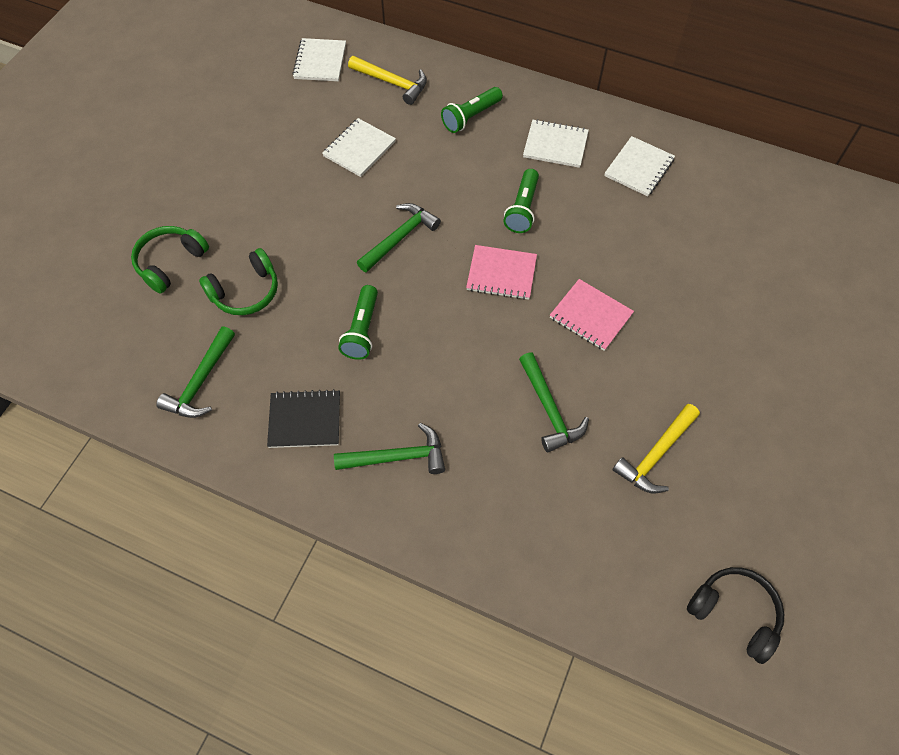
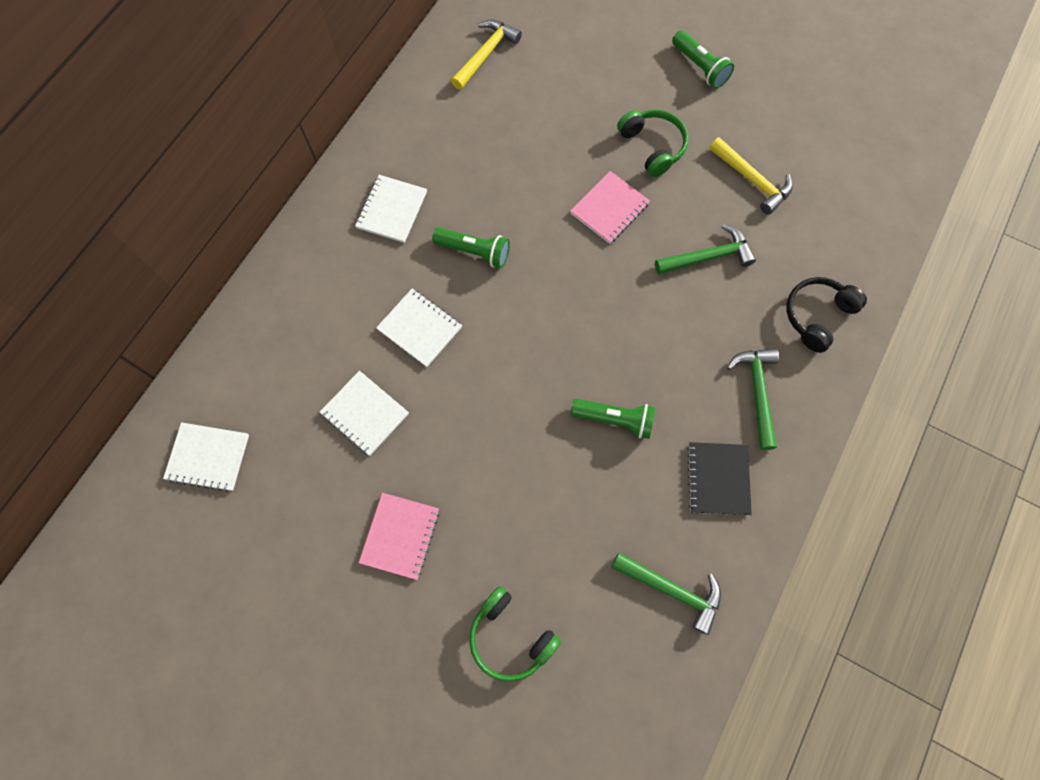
camera: 85 degrees left, 10 degrees up
(246, 292) = (558, 544): green headphones -> green headphones (653, 146)
(392, 83) = (264, 371): yellow hammer -> yellow hammer (486, 54)
(400, 237) = (499, 375): green hammer -> none
(471, 117) = (336, 289): green flashlight -> green flashlight (700, 67)
(501, 274) = (555, 280): pink notebook -> pink notebook (400, 536)
(639, 168) = (434, 139): white notebook -> white notebook (420, 328)
(735, 613) = (883, 151): black headphones -> black headphones (817, 315)

